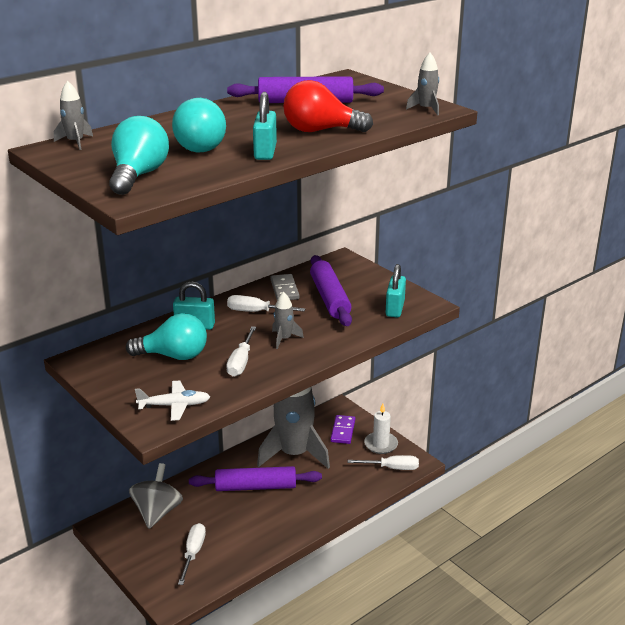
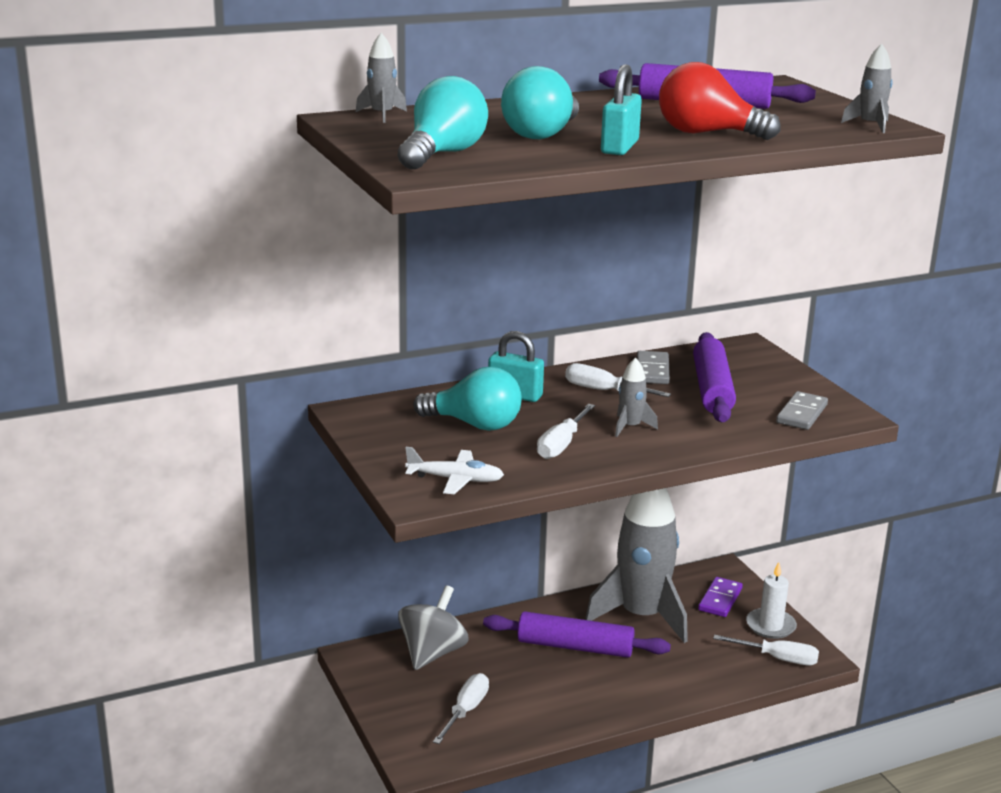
camera: 15 degrees right, 5 degrees down
(395, 308) = (801, 414): turquoise padlock -> grey domino

